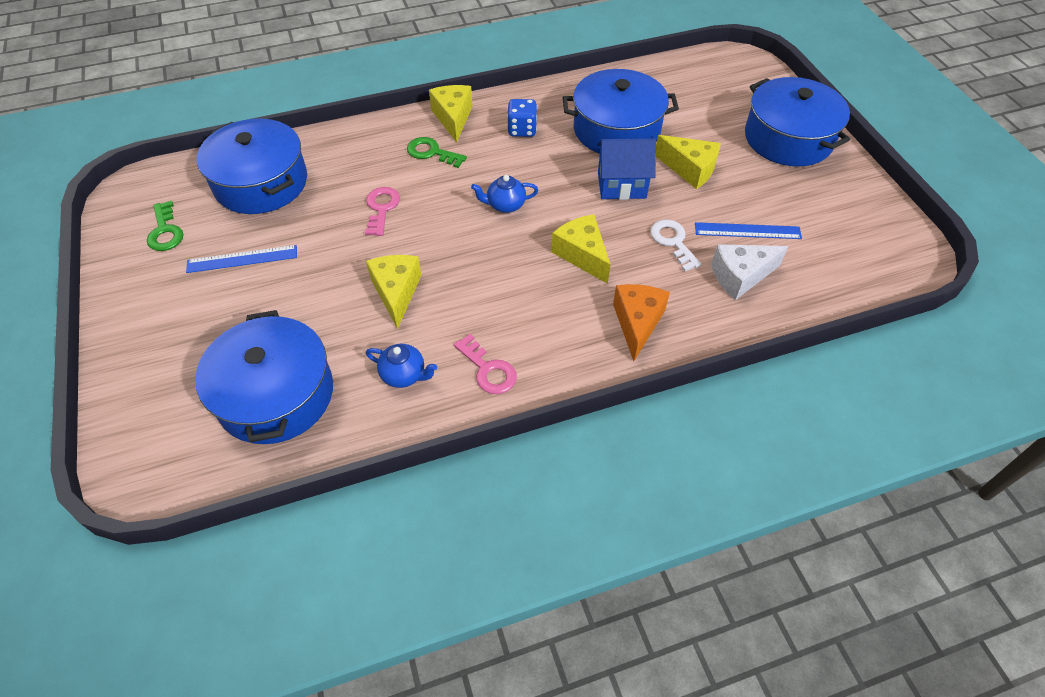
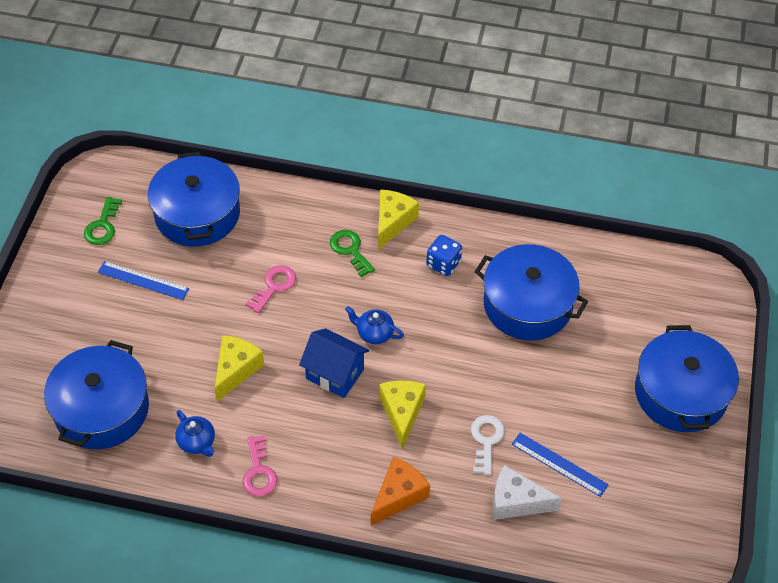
camera: 30 degrees right, 0 degrees up
(621, 185) = (486, 364): blue house -> blue house (335, 374)
(690, 169) = (560, 378): yellow cheese -> none

